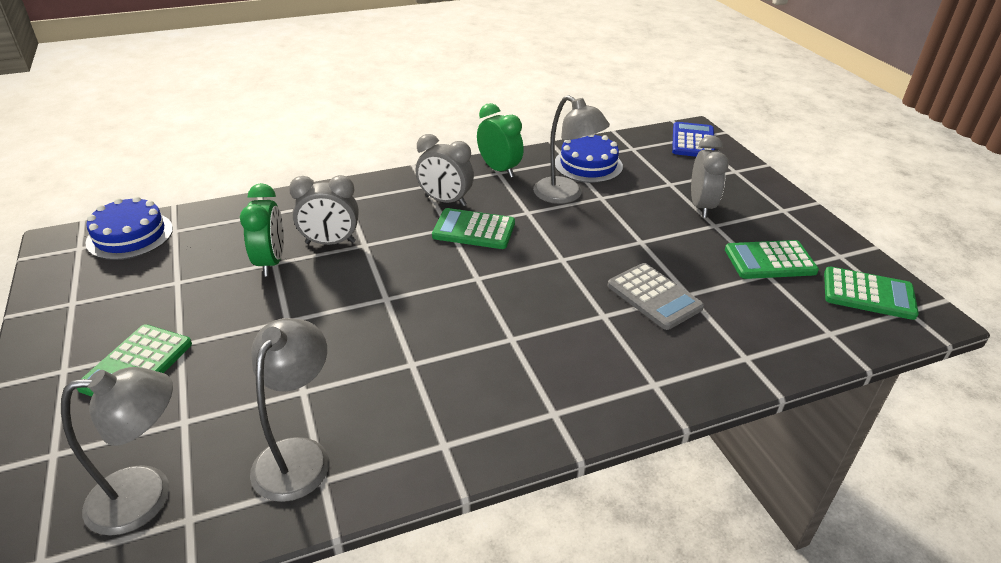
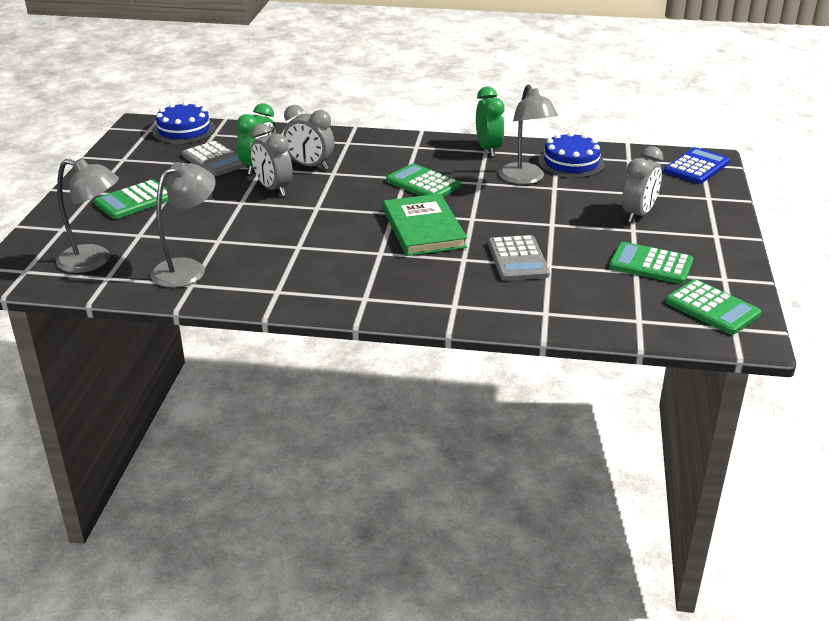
camera: 30 degrees right, 5 degrees down
(204, 268) = (214, 160): none -> grey calculator
(445, 201) = (421, 160): grey clock -> grey clock (273, 189)
(527, 289) = (423, 229): none -> green book

